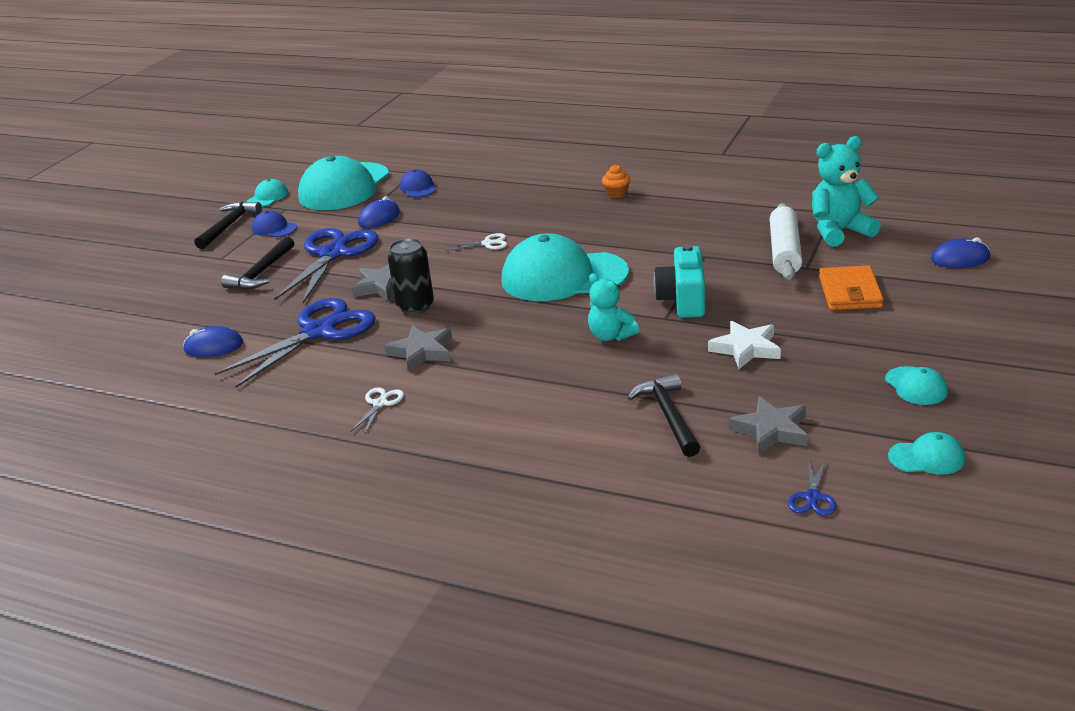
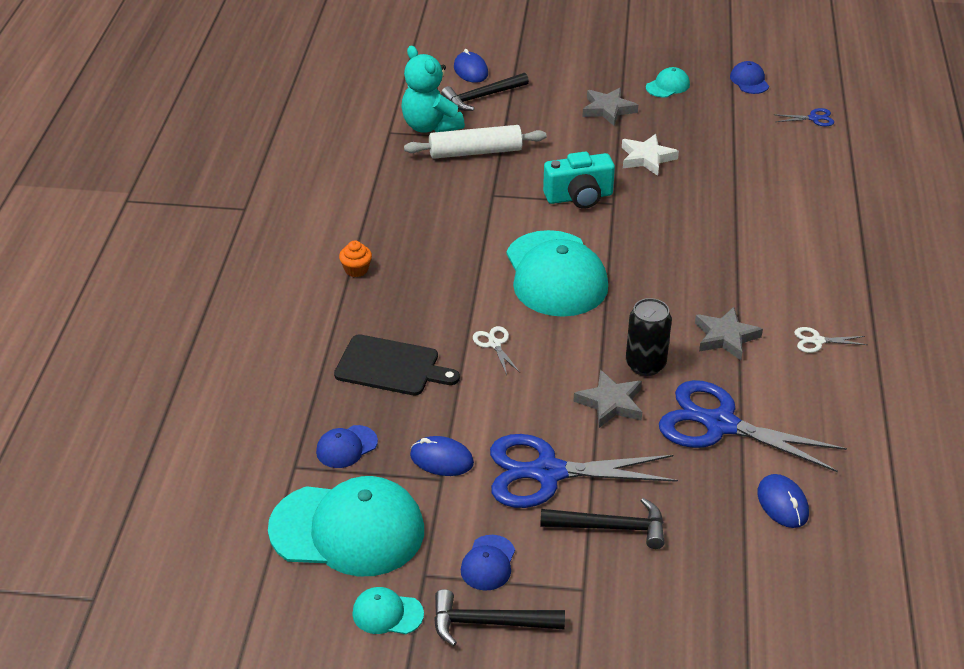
camera: 110 degrees left, 10 degrees up
(489, 204) = (391, 366): none -> black cutting board
(611, 336) = (653, 228): turquoise teddy bear -> none
(668, 416) = (755, 184): black hammer -> black hammer (482, 97)
(771, 430) = (750, 138): grey star -> grey star (608, 109)
(850, 292) = (541, 116): orange wallet -> none
(927, 458) = (749, 81): turquoise cap -> blue cap

